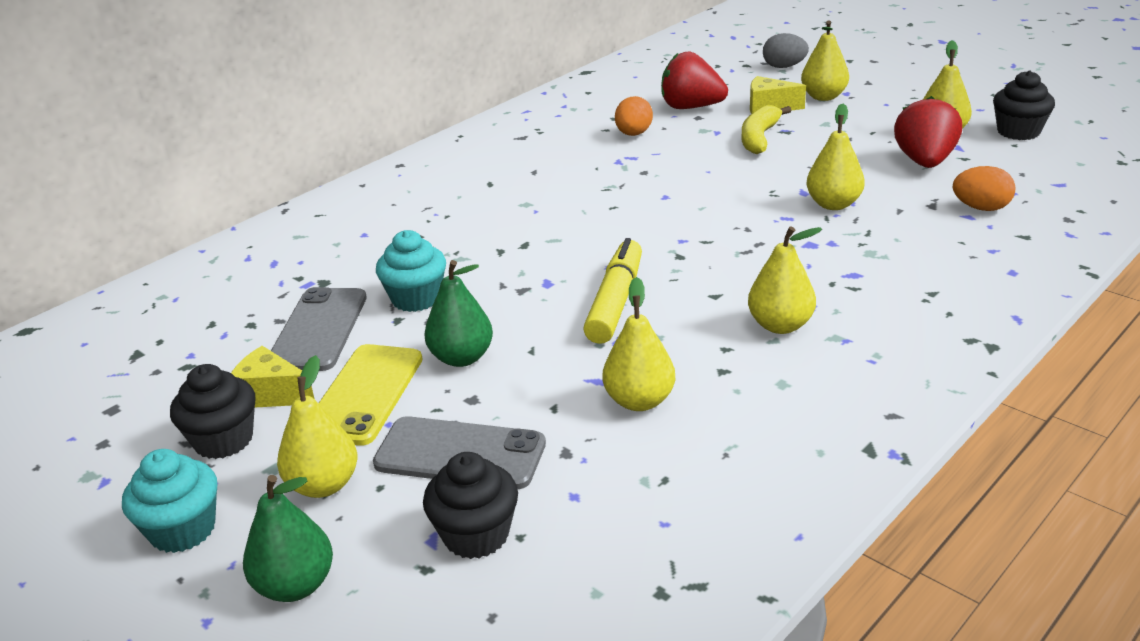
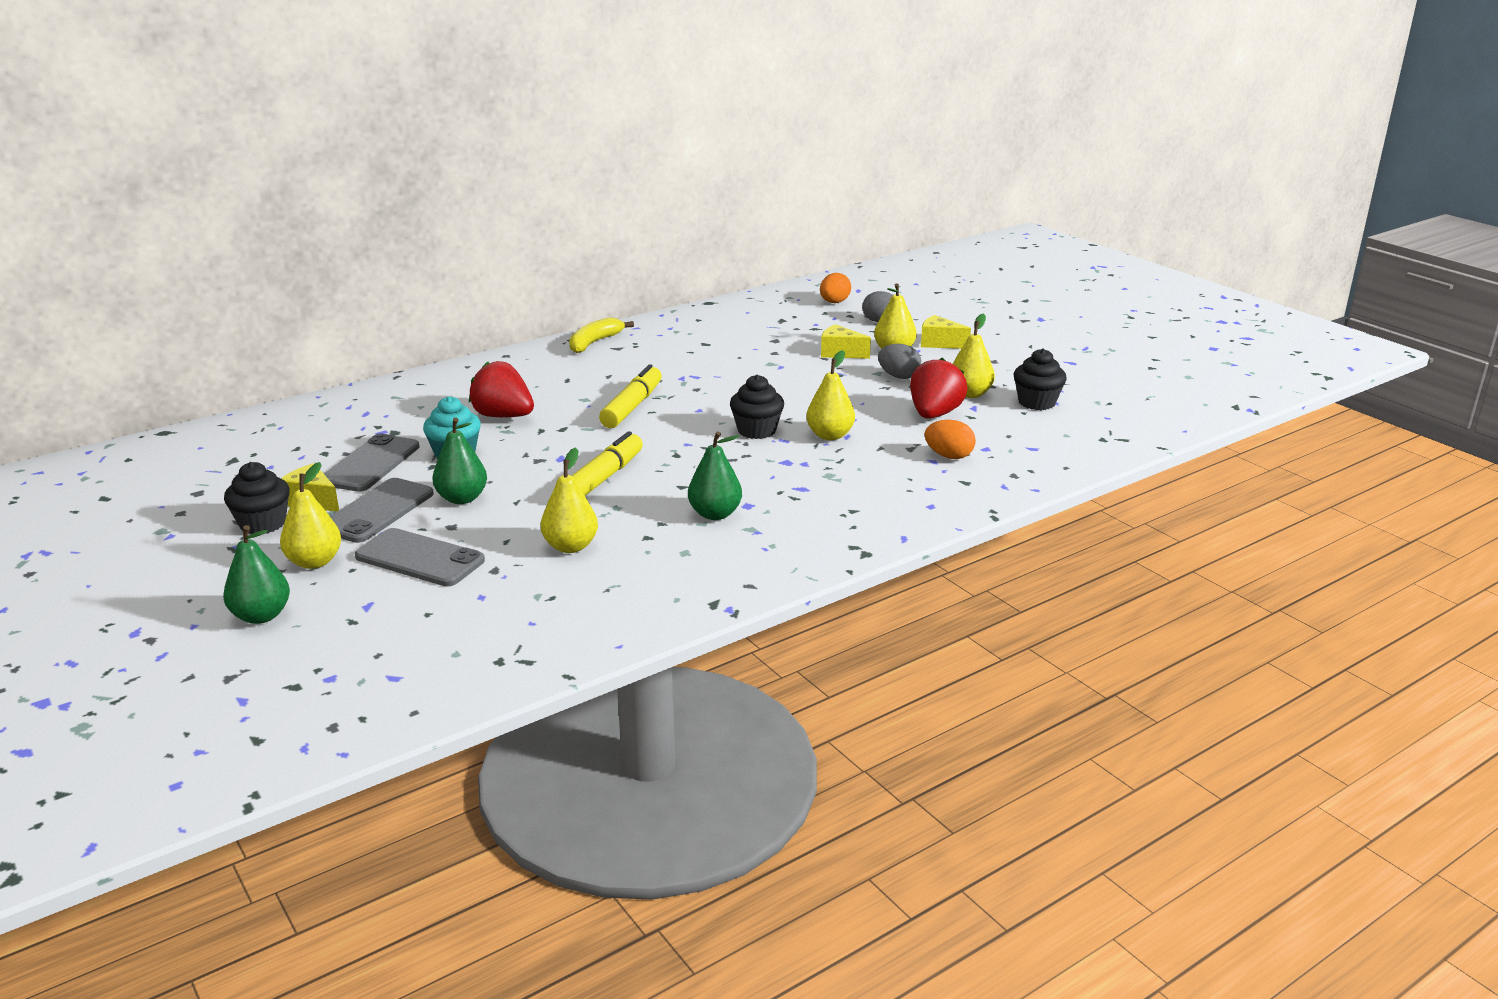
camera: 10 degrees right, 5 degrees down
(183, 530) = (206, 572): turquoise cupcake -> none
(365, 394) = (377, 511): yellow phone -> grey phone
(476, 535) = (398, 608): black cupcake -> black cupcake (756, 430)
(587, 204) = (632, 407): none -> yellow marker
(633, 134) = (710, 358): orange egg -> orange egg (834, 302)
(691, 107) = (774, 344): red strawberry -> red strawberry (503, 416)
(759, 138) = (812, 376): yellow banana -> yellow banana (594, 342)
(780, 325) = (715, 514): yellow pear -> green pear
(851, 124) = (898, 376): none -> grey egg
(863, 81) = (939, 343): none -> yellow cheese

